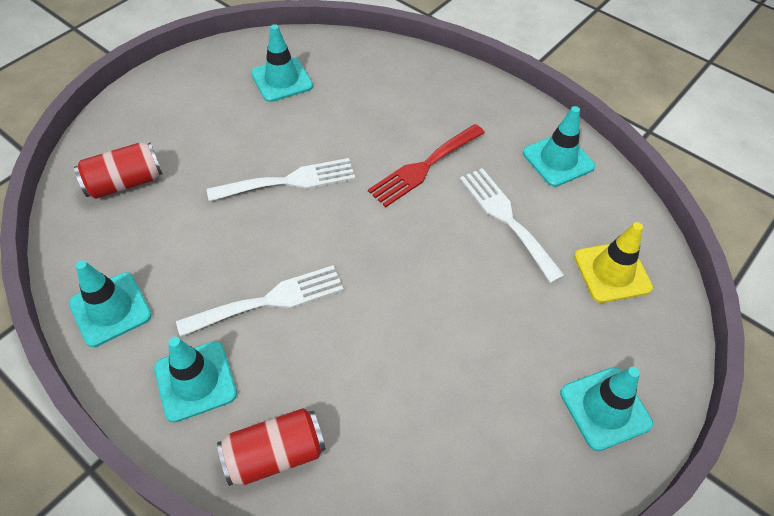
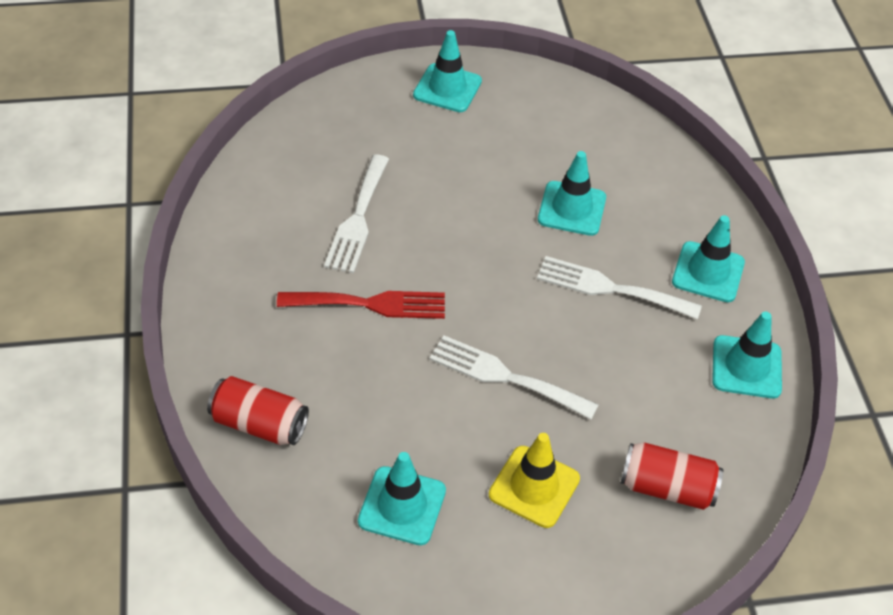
camera: 140 degrees left, 5 degrees down
(275, 454) = (682, 198): red can -> red can (259, 424)
(558, 160) = (250, 229): turquoise traffic cone -> turquoise traffic cone (572, 209)
(612, 272) = (334, 138): yellow traffic cone -> yellow traffic cone (534, 487)

